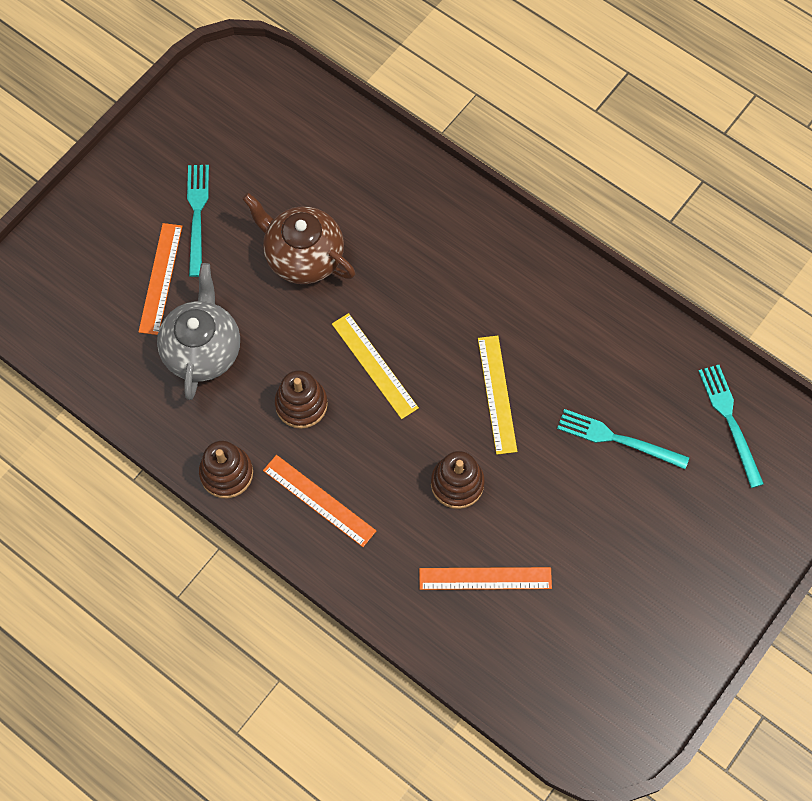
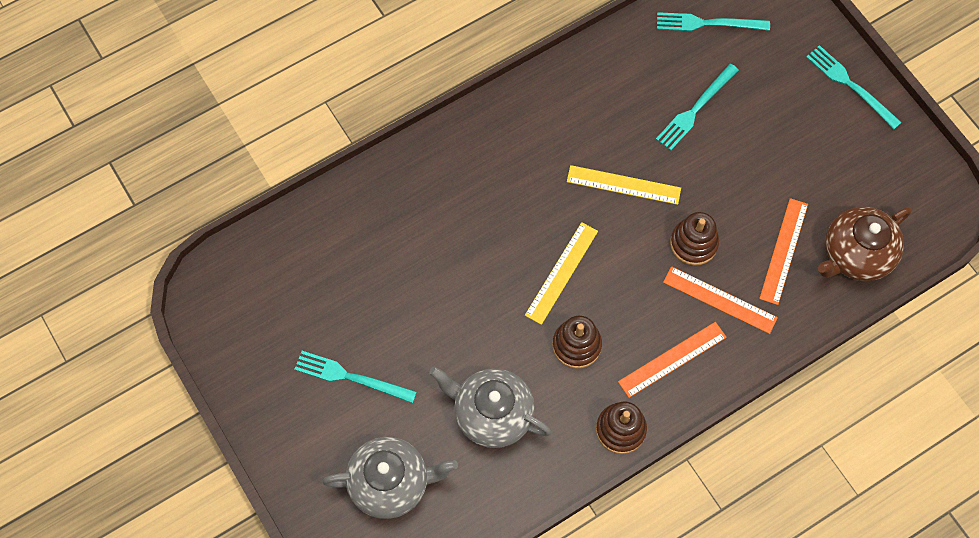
camera: 70 degrees left, 0 degrees up
(105, 285) = (391, 483): none -> grey teapot
(160, 278) = (404, 430): orange ruler -> orange ruler (720, 300)
(303, 256) = (431, 297): brown teapot -> brown teapot (855, 255)
(374, 365) = (561, 273): yellow ruler -> yellow ruler turned 45 degrees counterclockwise
(721, 596) = (850, 85): none -> turquoise fork

